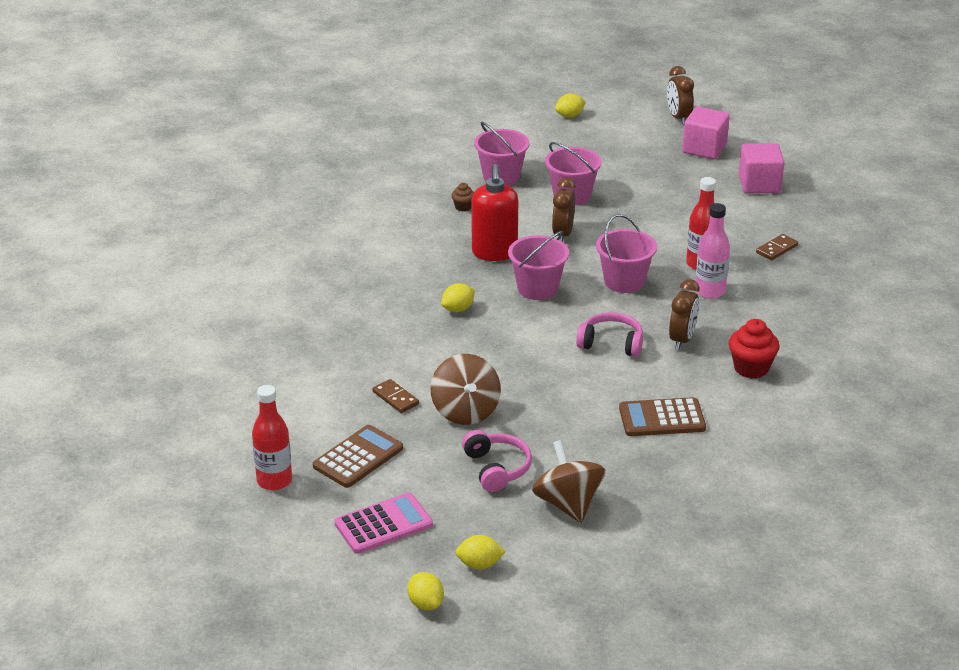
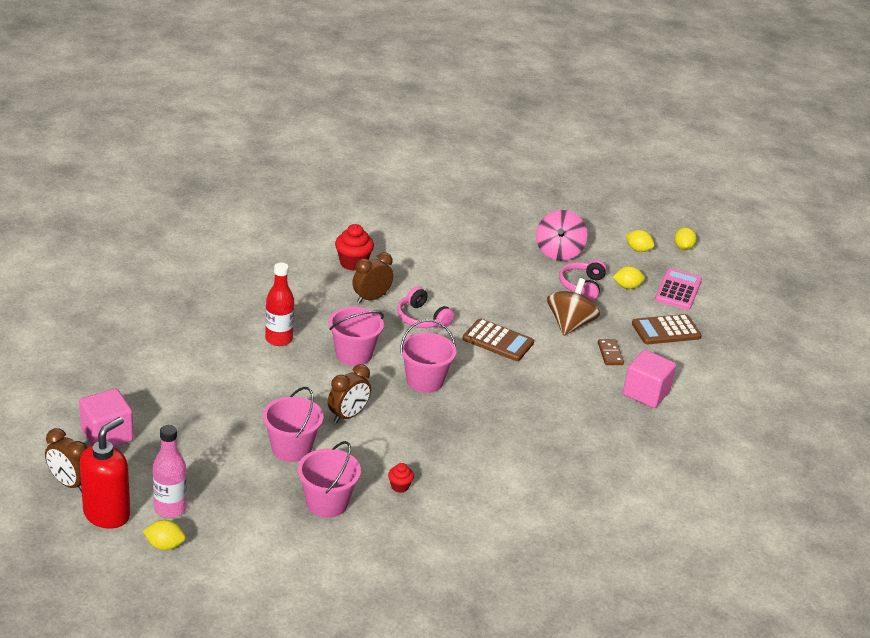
camera: 150 degrees left, 0 degrees up
(274, 481) = (731, 341): red bottle -> none
(383, 524) = (678, 290): pink calculator -> pink calculator turned 105 degrees clockwise
(458, 309) = (503, 394): yellow lemon -> yellow lemon (627, 287)
(463, 207) = (399, 486): brown cupcake -> red cupcake
(494, 253) = (423, 427): red soap dispenser -> red soap dispenser (107, 514)
(568, 504) = (558, 252): brown spinning top -> pink spinning top
(662, 418) = (449, 264): brown calculator -> brown calculator (498, 341)
(678, 118) = (69, 483): brown clock -> brown clock turned 105 degrees clockwise
(710, 291) = (303, 318): pink bottle -> pink bottle (170, 508)
(759, 184) = (125, 377): pink cube -> pink cube (646, 393)
(777, 249) = (206, 322): brown domino -> none

